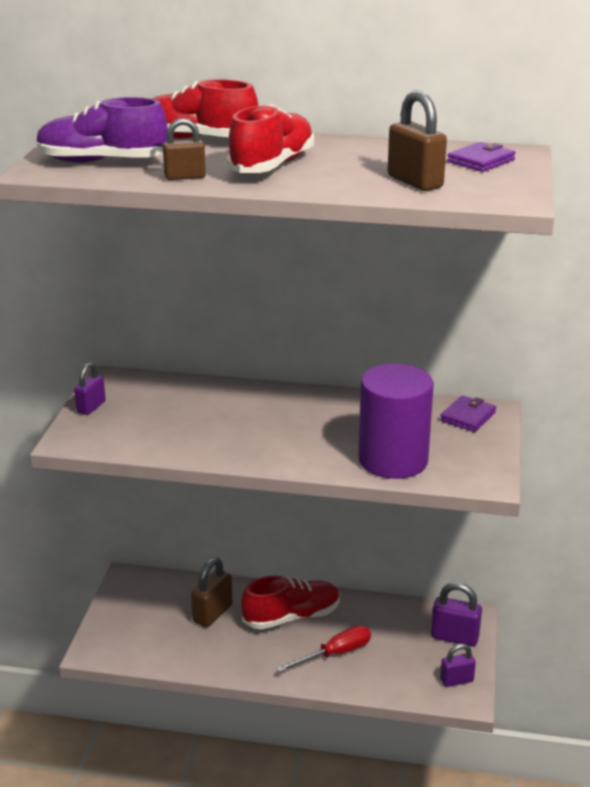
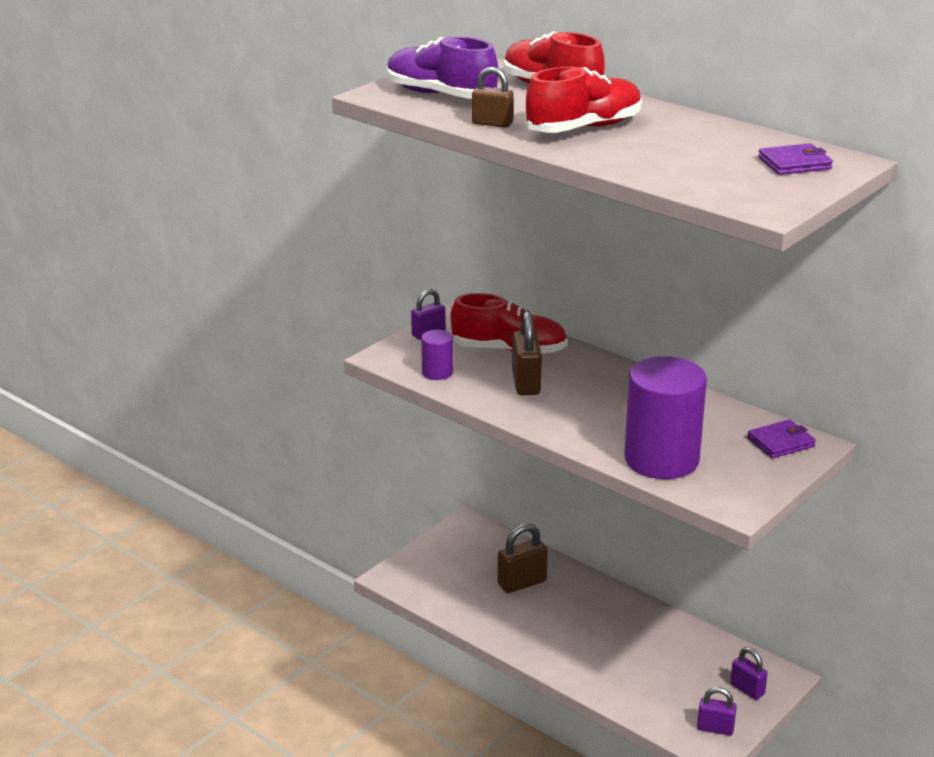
camera: 30 degrees right, 0 degrees up
(131, 440) = (437, 372): none -> purple cylinder
(291, 617) = (595, 612): red shoe -> red shoe (509, 350)
(335, 654) = (612, 660): red screwdriver -> none
(415, 182) = (695, 171): brown padlock -> brown padlock (526, 383)
(454, 637) = (747, 689): purple padlock -> purple padlock, size x0.66

